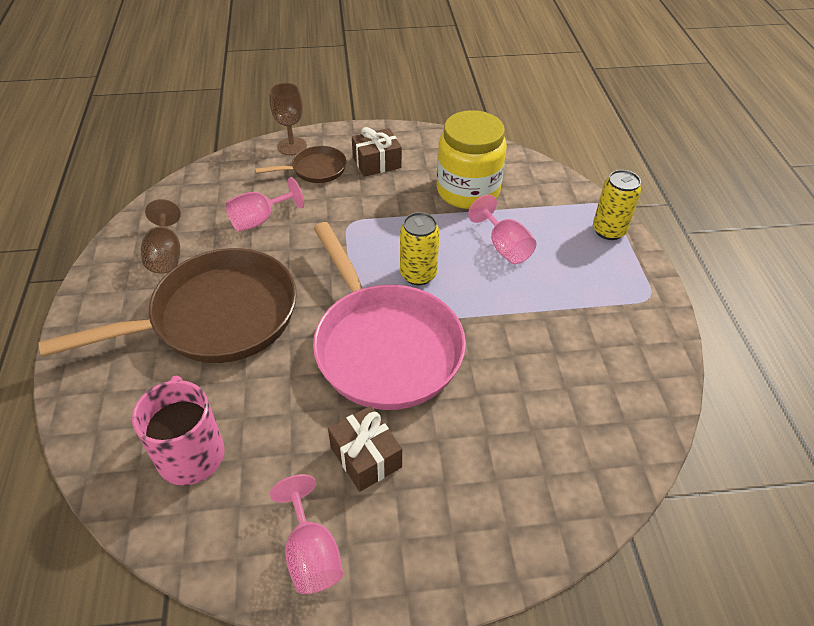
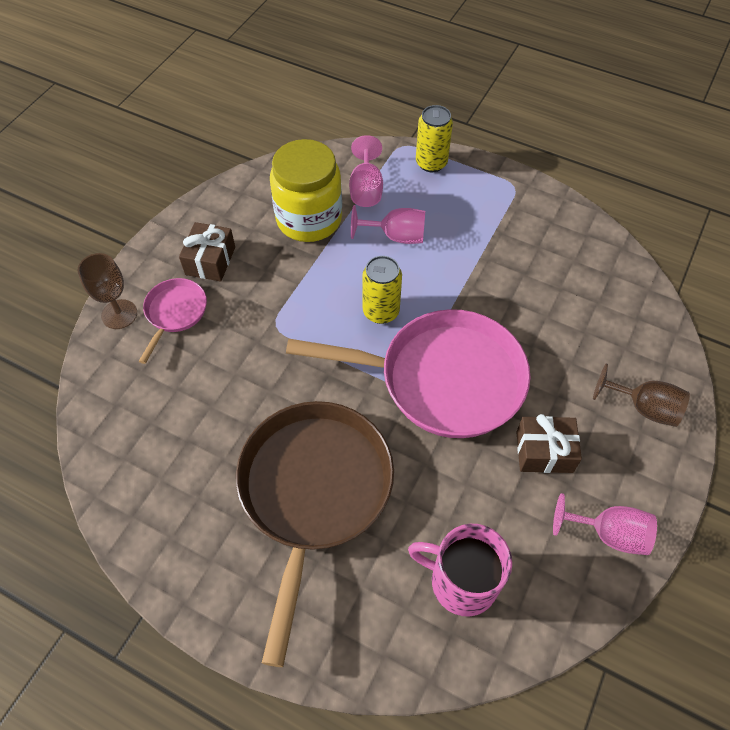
camera: 55 degrees left, 10 degrees up
(165, 255) = (189, 501): brown goblet -> brown goblet (644, 408)
(259, 220) = (208, 395): pink goblet -> pink goblet (366, 189)
(315, 169) = (175, 313): brown pan -> pink pan

